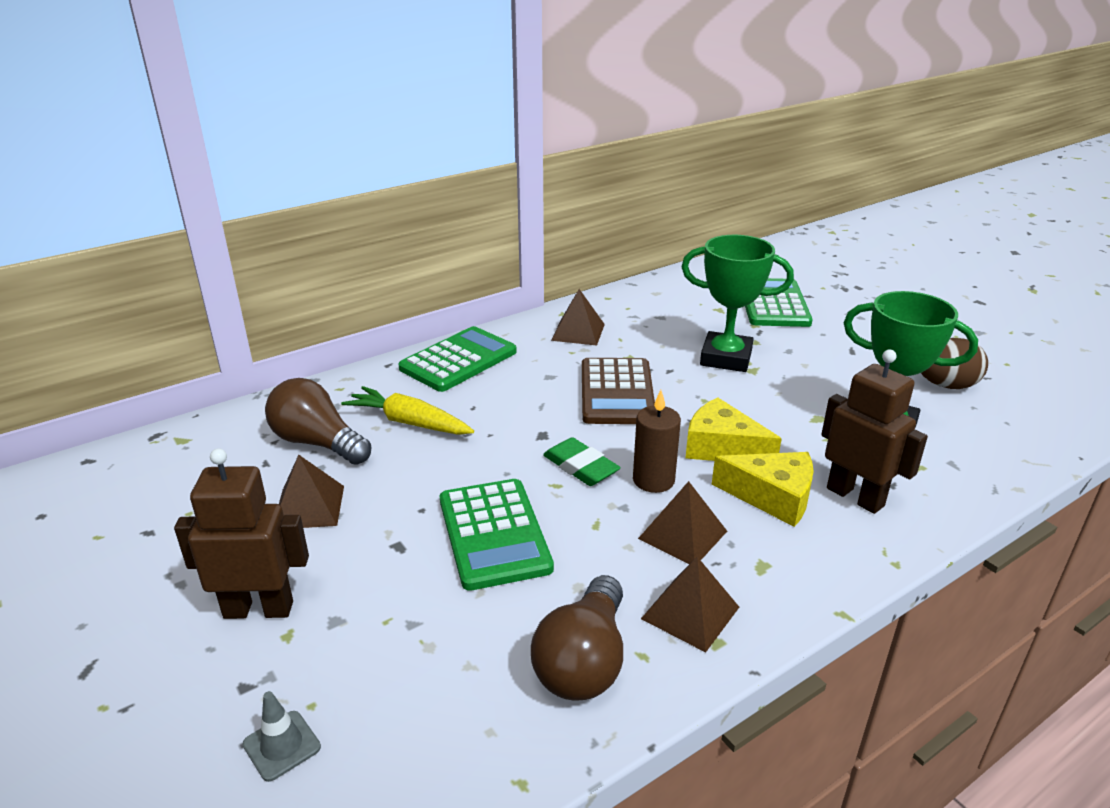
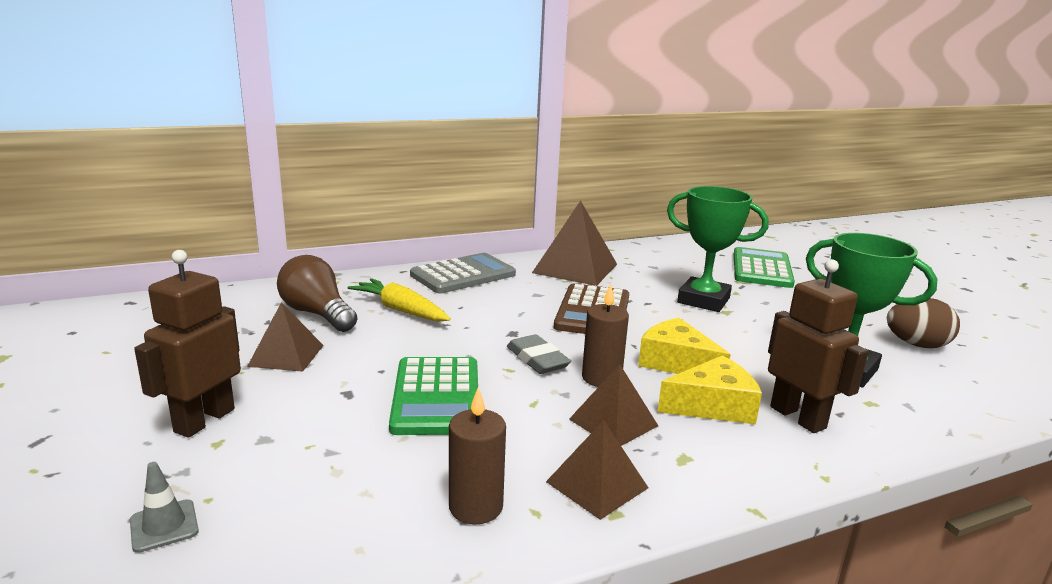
camera: 10 degrees right, 10 degrees down
(259, 609) = (204, 420): brown robot -> brown robot turned 75 degrees counterclockwise
(458, 360) = (463, 275): green calculator -> grey calculator
(578, 332) = (575, 268): brown pyramid -> brown pyramid, size x1.64
(580, 467) = (537, 359): green eraser -> grey eraser
(584, 661) = (475, 507): brown light bulb -> brown candle
(772, 497) = (713, 406): yellow cheese -> yellow cheese turned 45 degrees counterclockwise

